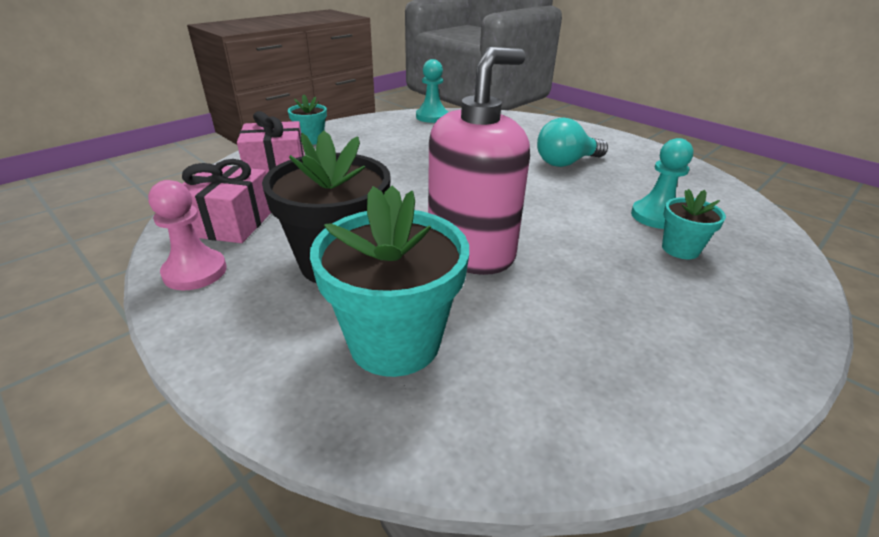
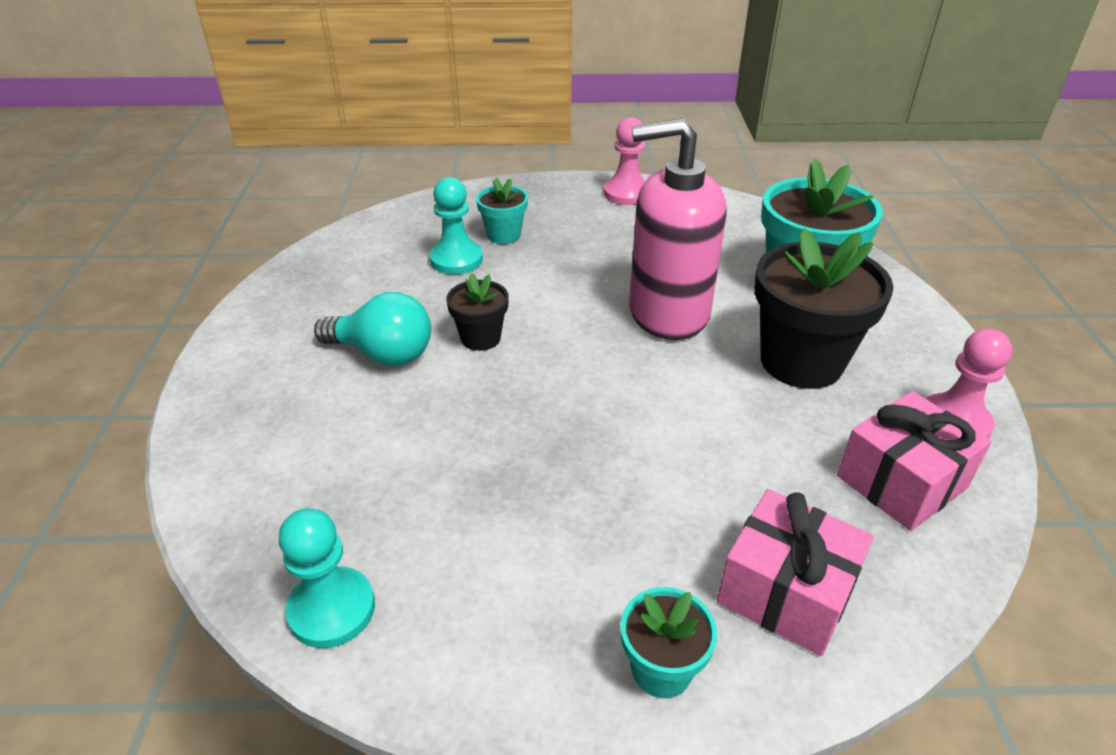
camera: 135 degrees left, 5 degrees up
(543, 186) = (480, 338): none -> black flower pot
(723, 369) = (626, 193): none -> pink pawn

